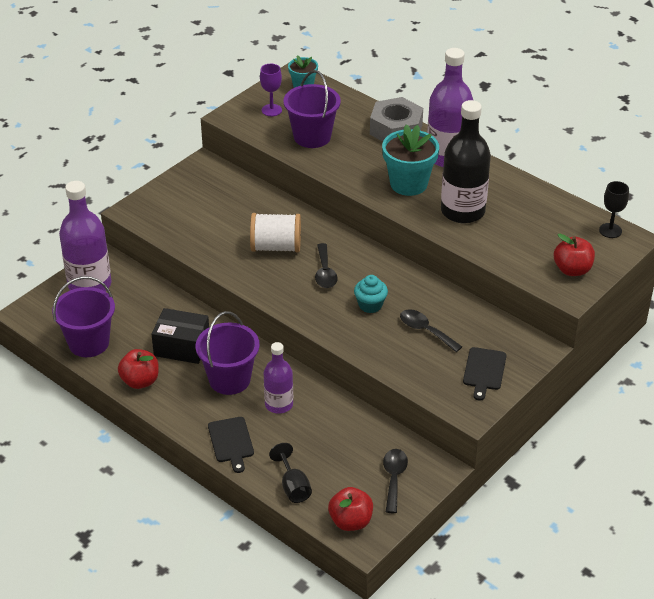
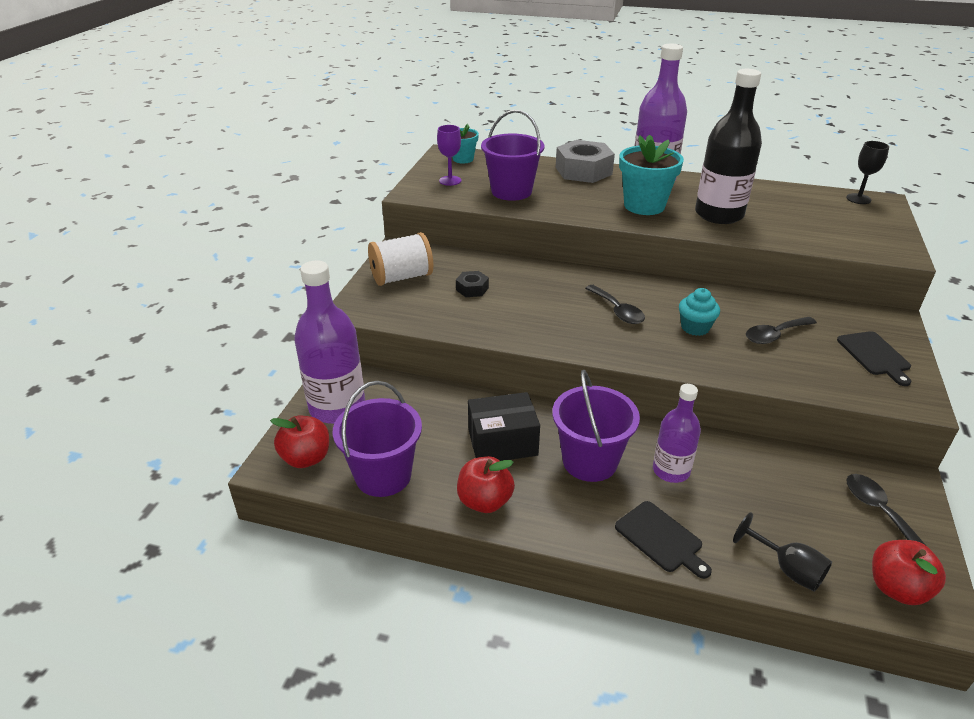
camera: 25 degrees left, 5 degrees down
(231, 219) = (472, 289): none -> black nut
(276, 247) = (543, 301): white spool -> white spool (401, 277)
(425, 330) = (774, 335): black spoon -> black spoon turned 45 degrees counterclockwise
(572, 270) = (873, 234): red apple -> red apple (306, 458)

